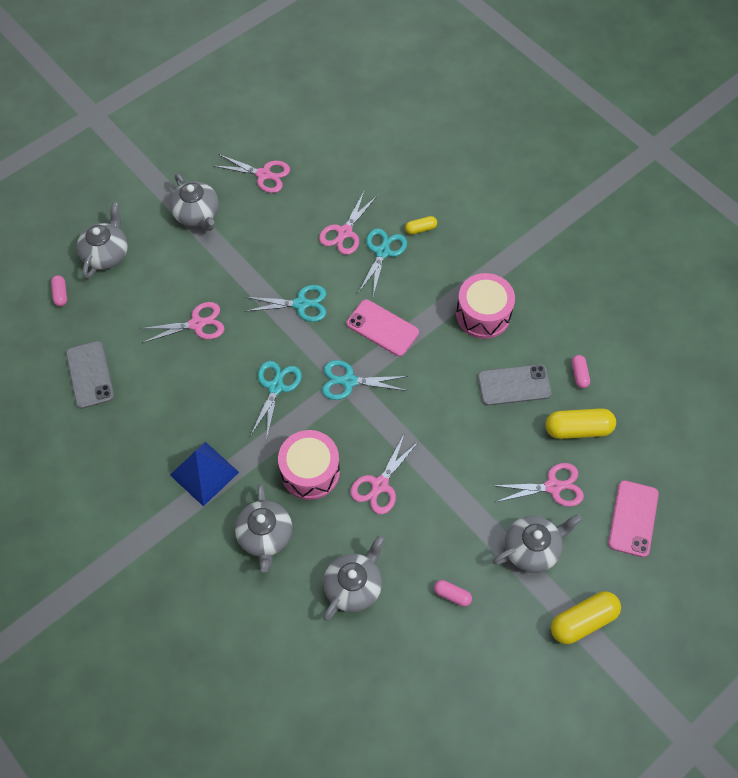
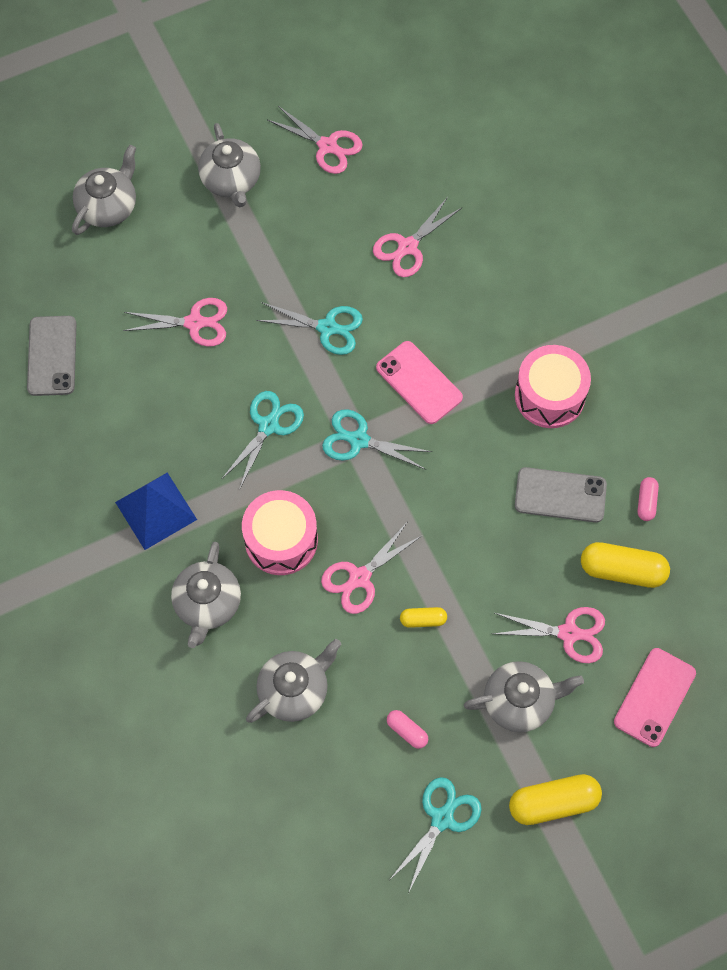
camera: 15 degrees right, 5 degrees up
(60, 294) = (41, 245): pink capsule -> none
(382, 252) = (447, 284): turquoise scissors -> turquoise scissors (442, 818)
(420, 229) = (504, 265): yellow capsule -> yellow capsule (423, 620)

